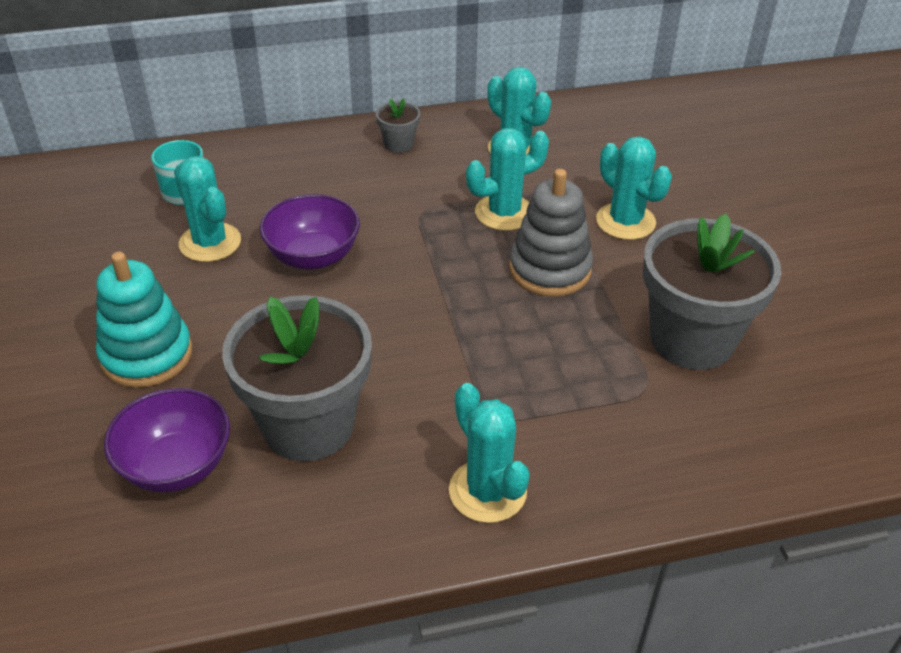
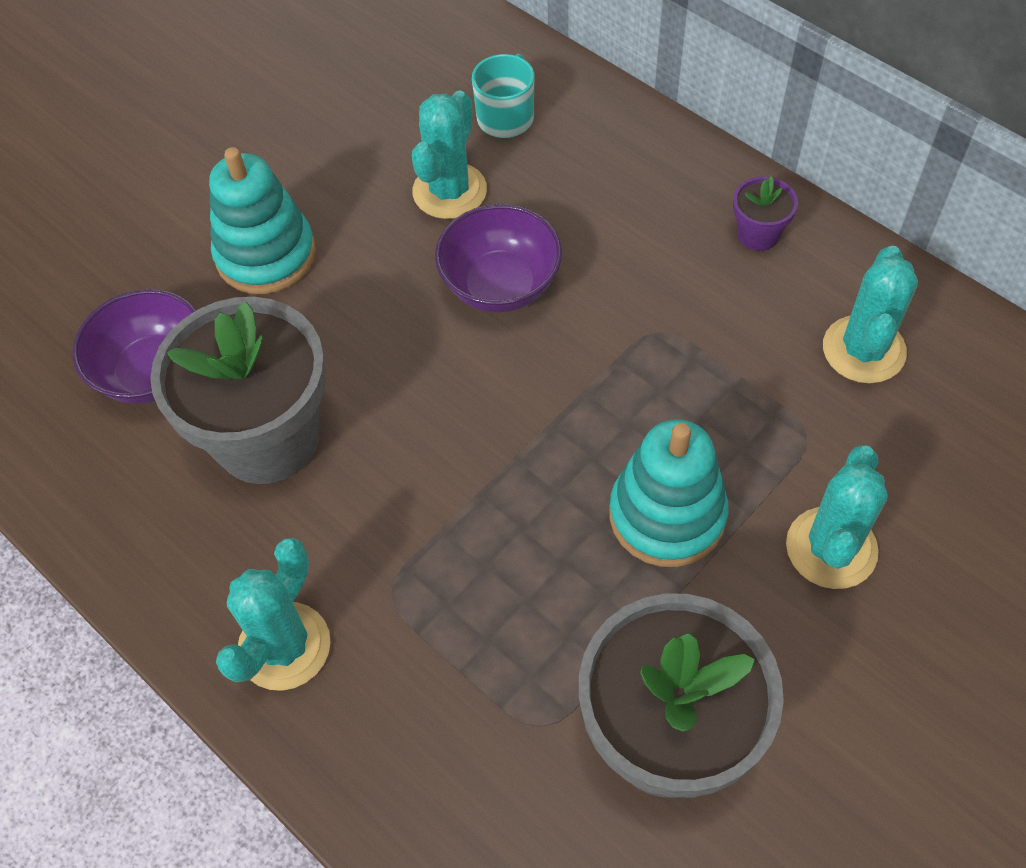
camera: 60 degrees right, 15 degrees up
(399, 144) = (758, 234): grey flower pot -> purple flower pot
(504, 213) = (729, 410): turquoise cactus -> none
(550, 269) = (667, 515): grey stacking toy -> turquoise stacking toy

